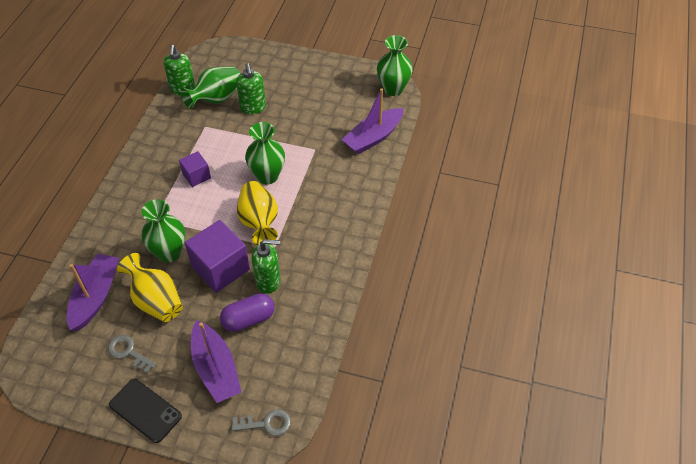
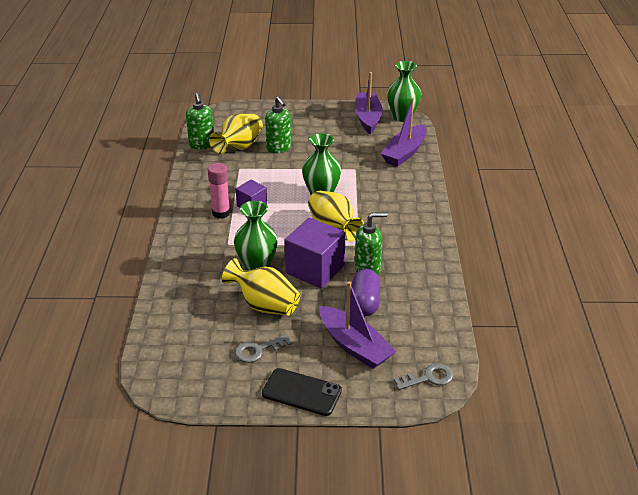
camera: 15 degrees left, 15 degrees down
(96, 296) = (200, 313): purple boat -> purple boat (368, 118)
(128, 352) = (258, 350): grey key -> grey key turned 45 degrees counterclockwise
(164, 179) = (221, 213): none -> pink glue stick
(216, 99) = (239, 147): green vase -> yellow vase
(249, 319) = (365, 302): purple capsule -> purple capsule turned 45 degrees counterclockwise

